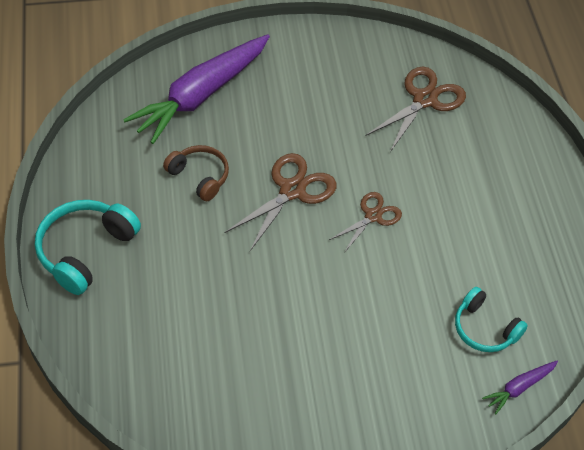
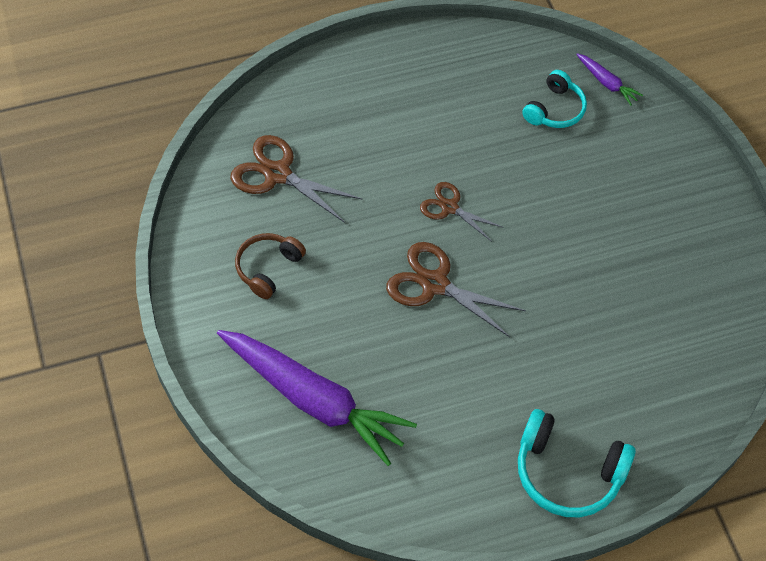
camera: 100 degrees left, 5 degrees up
(199, 176) = (437, 378): brown headphones -> brown headphones (268, 268)

